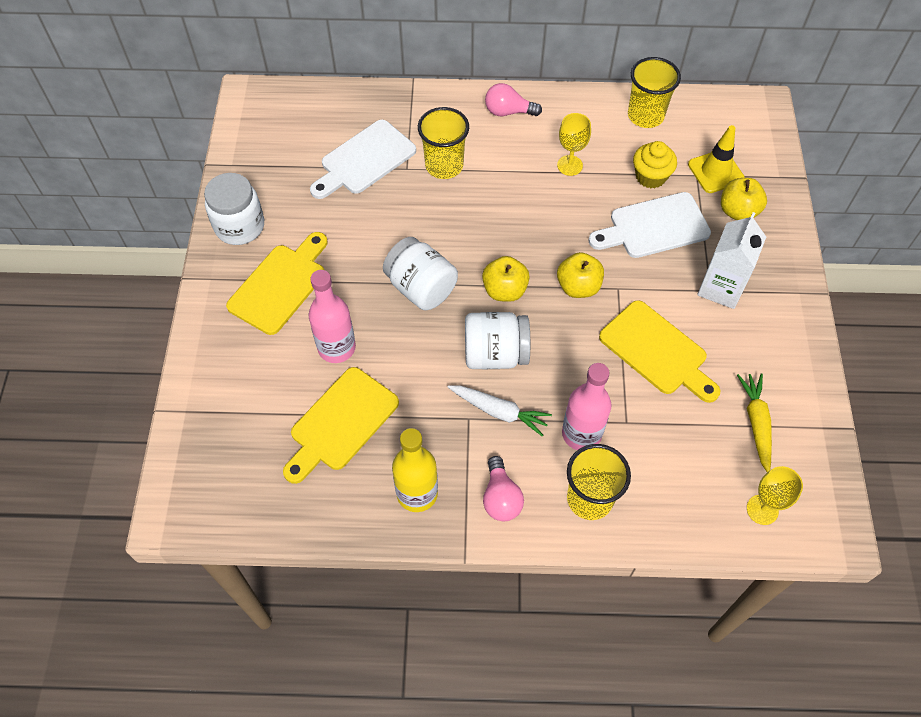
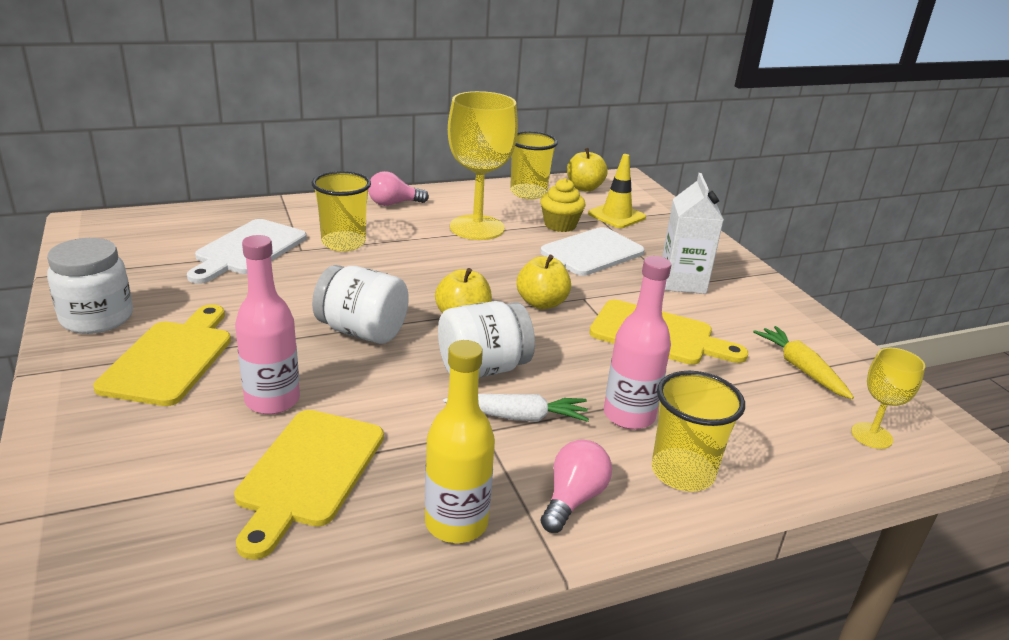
camera: 25 degrees left, 30 degrees down
(501, 498) = (573, 499): pink light bulb -> pink light bulb turned 120 degrees counterclockwise
(569, 165) = (477, 228): yellow goblet -> yellow goblet, size x2.01
(738, 211) = (656, 235): yellow apple -> yellow apple (584, 188)

